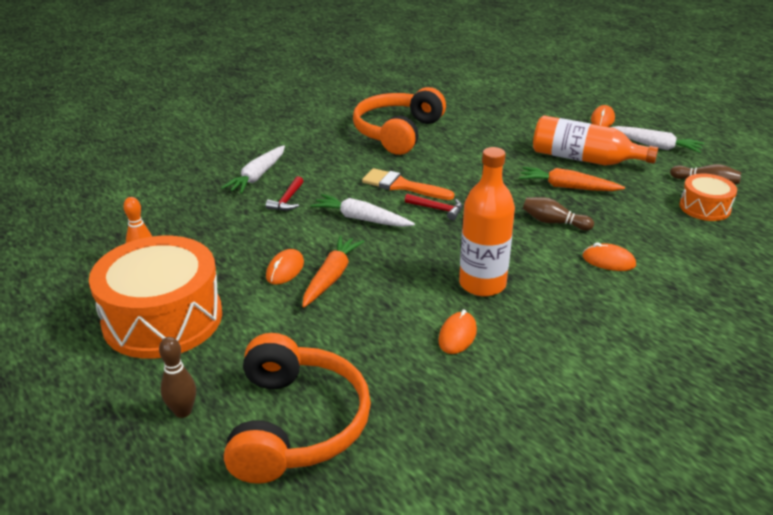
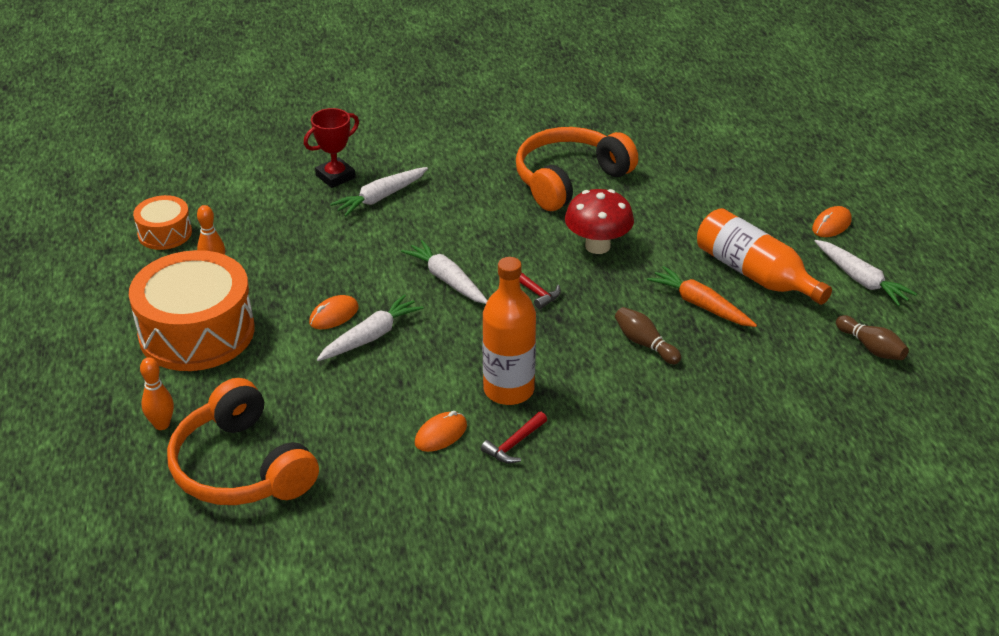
camera: 25 degrees right, 5 degrees up
(183, 411) = (162, 424): brown bowling pin -> orange bowling pin
(207, 170) = (335, 176): none -> red trophy
(287, 200) = (390, 236): red hammer -> red hammer (514, 444)
(295, 424) = (242, 467): orange headphones -> orange headphones turned 120 degrees clockwise
(331, 277) = (370, 337): orange carrot -> white carrot
(402, 186) = (519, 251): orange brush -> none
(457, 168) = (597, 246): none -> red mushroom
(608, 261) = (661, 406): orange mouse -> none
(704, 207) = (837, 377): orange drum -> orange drum (165, 233)

